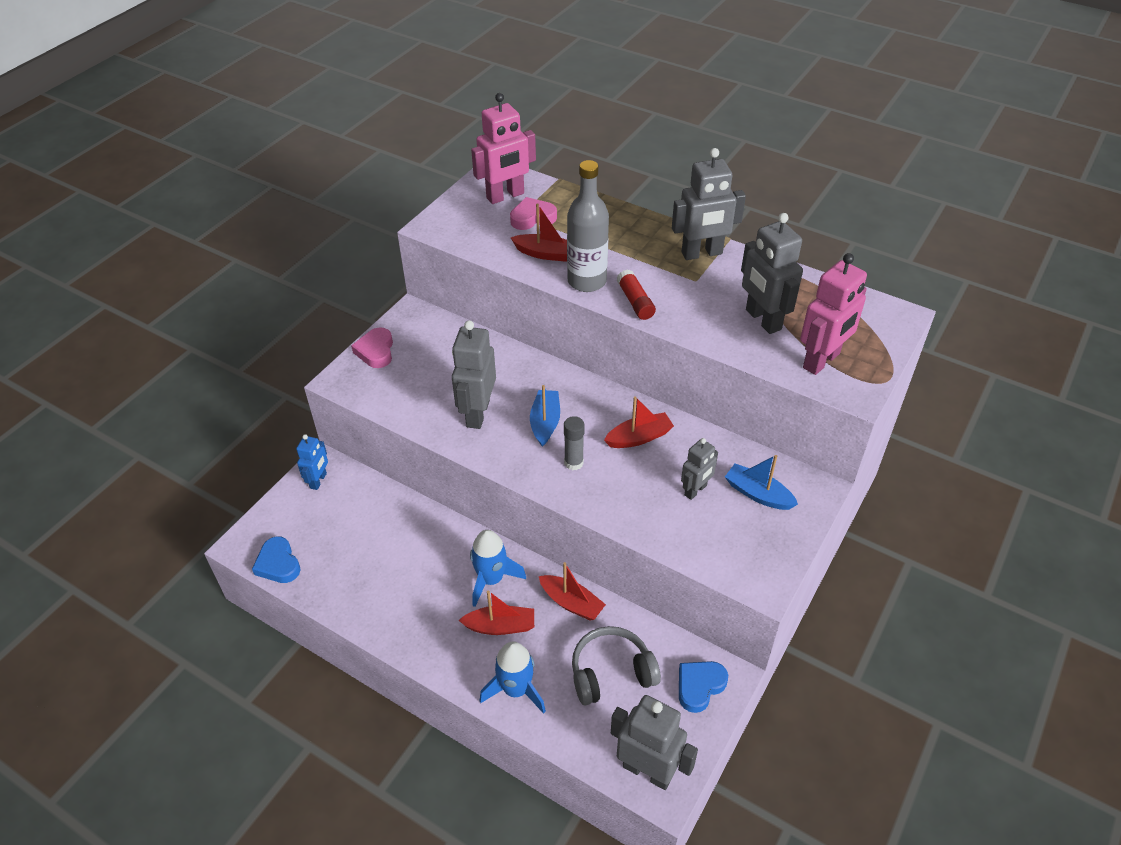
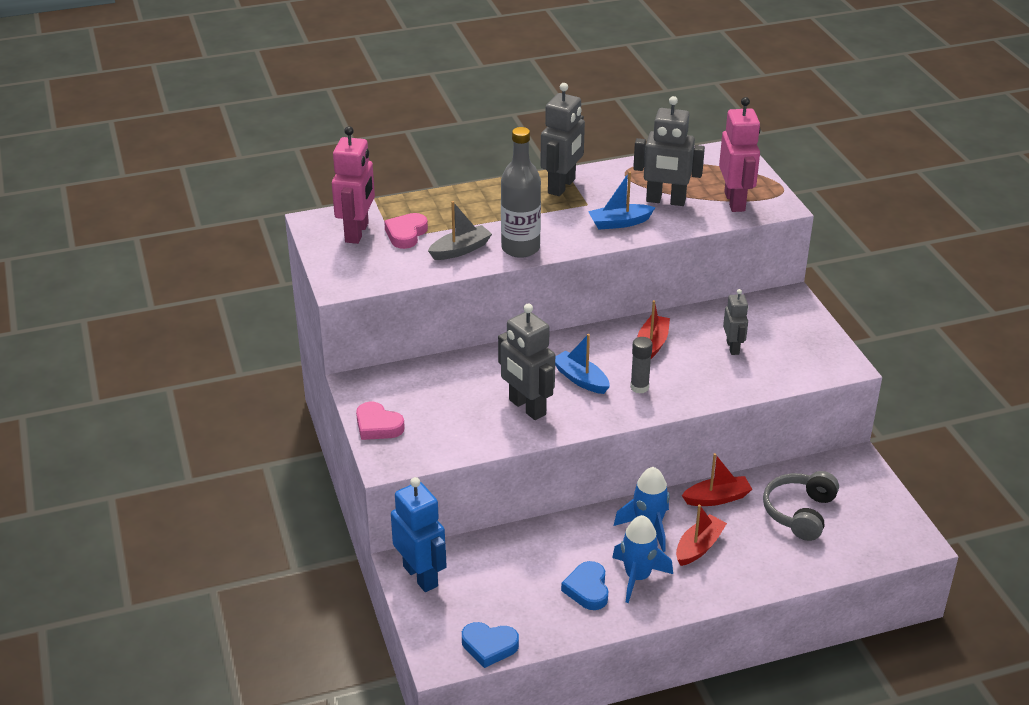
camera: 50 degrees left, 10 degrees down
(318, 481) = (421, 576): blue robot -> blue robot, size x1.69
(516, 689) = (765, 569): blue rocket -> blue rocket (637, 577)
(546, 254) = (460, 250): red boat -> grey boat
(635, 302) = (574, 240): red glue stick -> none
(647, 771) = (896, 540): grey robot -> none
(699, 686) = (853, 477): blue heart -> blue heart (587, 589)
(758, 494) = (767, 323): blue boat -> blue boat (619, 223)

